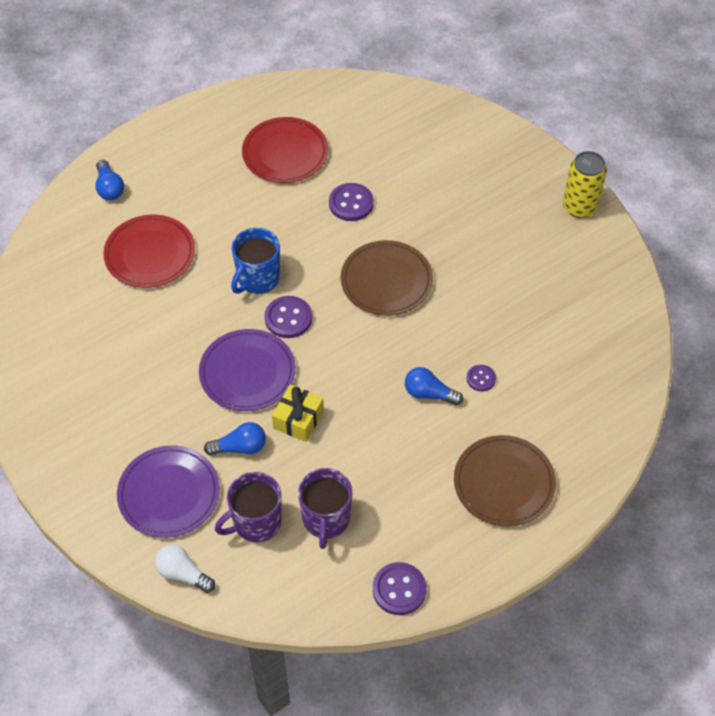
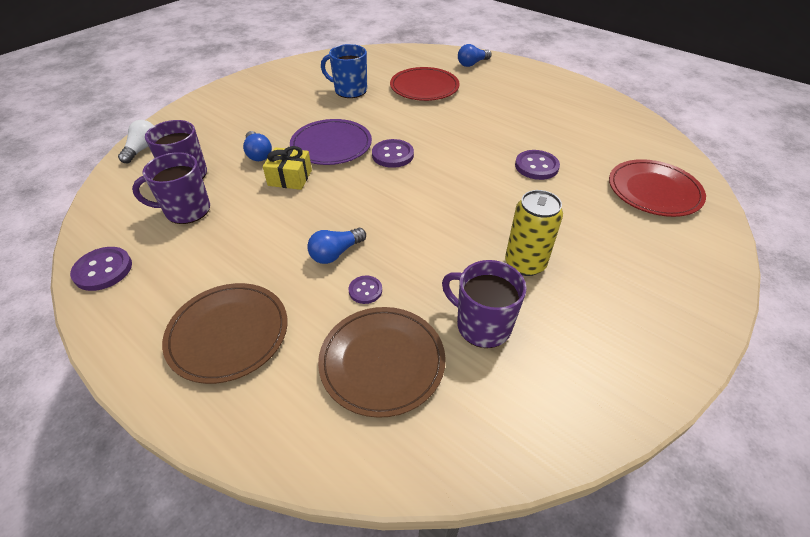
camera: 75 degrees right, 10 degrees down
(169, 493) = (214, 131): purple plate -> none
(257, 278) = (426, 134): blue mug -> blue mug (350, 90)
(285, 153) = (563, 124): red plate -> red plate (654, 191)
(386, 280) = (460, 202): brown plate -> brown plate (382, 361)
(429, 393) = (336, 253): blue light bulb -> blue light bulb turned 135 degrees counterclockwise
(536, 309) = (482, 325): none -> purple mug
(579, 207) = (668, 346): yellow can -> yellow can (525, 263)

